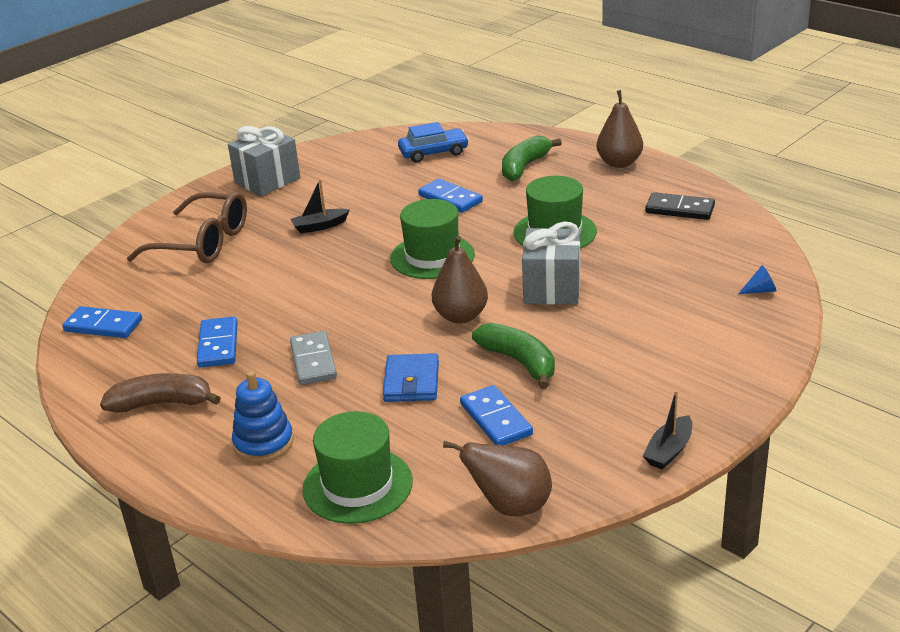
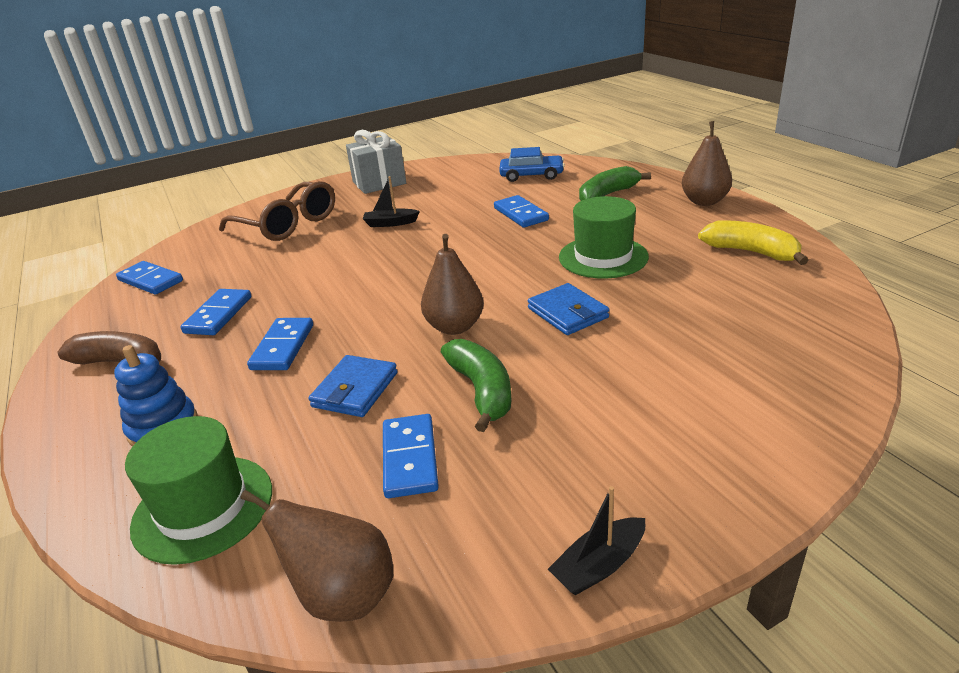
camera: 20 degrees right, 0 degrees up
(313, 361) = (282, 347): grey domino -> blue domino
(432, 256) = (468, 263): green hat -> none
(552, 288) = (567, 313): grey gift -> blue wallet
(680, 209) = (751, 252): black domino -> yellow banana
(760, 290) = (818, 358): blue cone -> none

